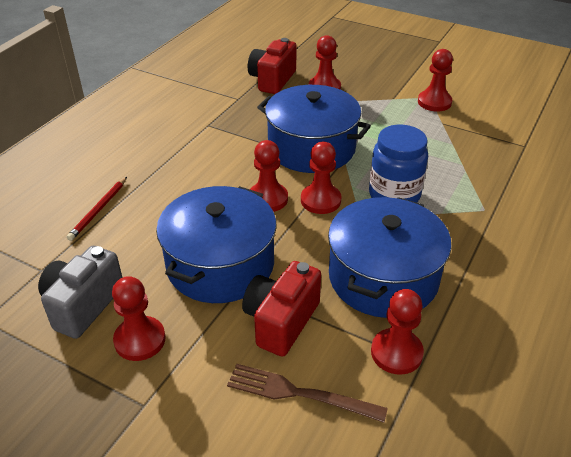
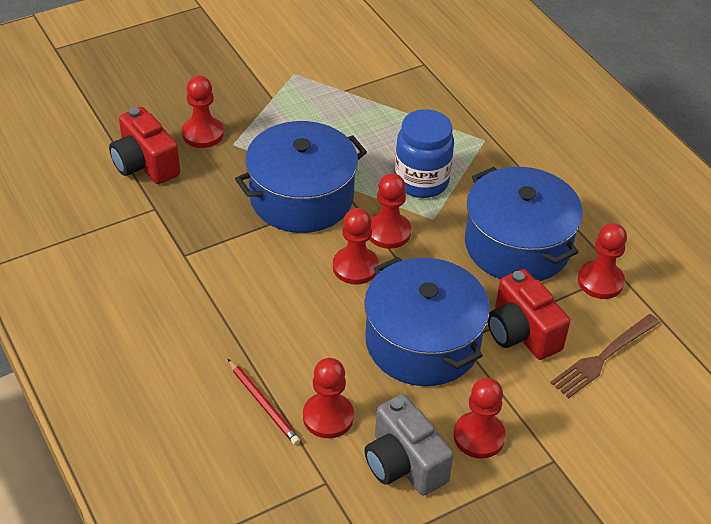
camera: 60 degrees left, 5 degrees up
(434, 102) = (306, 75): red pawn -> red pawn (328, 417)

